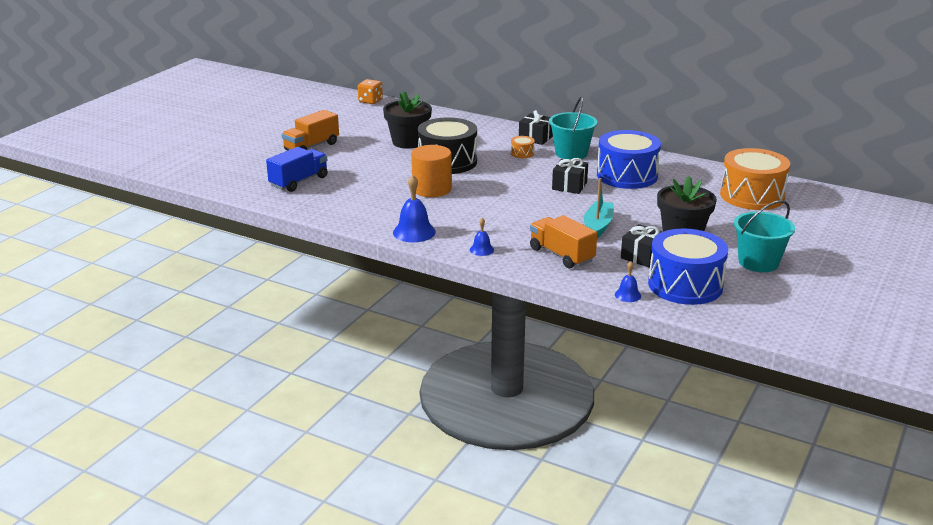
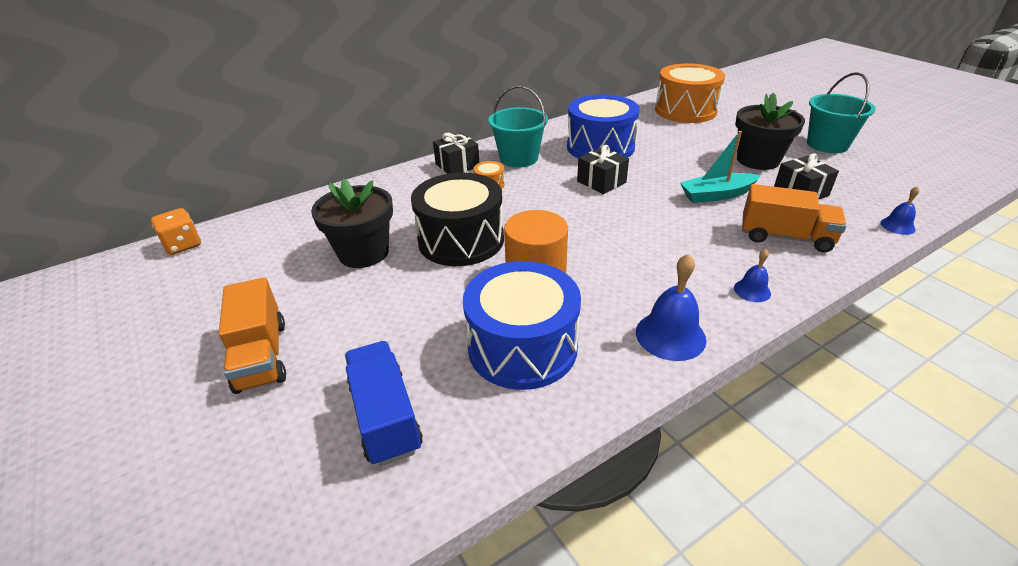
camera: 60 degrees left, 10 degrees up
(561, 255) = (785, 237): orange truck -> orange truck turned 150 degrees counterclockwise
(598, 226) = (716, 195): turquoise boat -> turquoise boat turned 60 degrees counterclockwise
(685, 285) = (874, 189): blue drum -> blue drum (522, 347)

